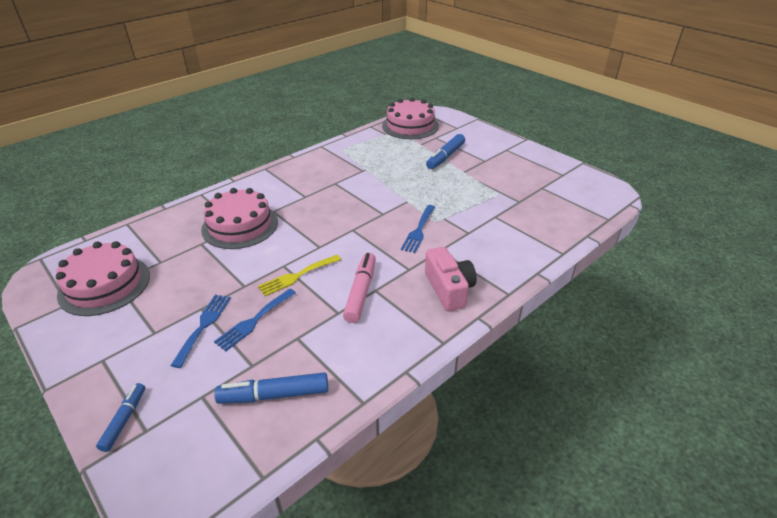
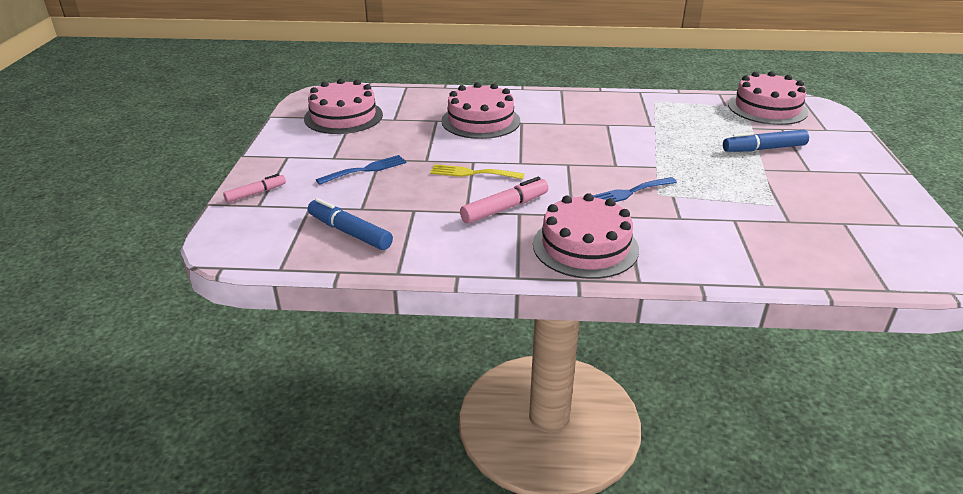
camera: 45 degrees right, 5 degrees down
(124, 420) = (256, 193): blue marker -> pink marker
(254, 321) = (401, 184): blue fork -> none
(449, 289) = (585, 246): pink camera -> pink cake

